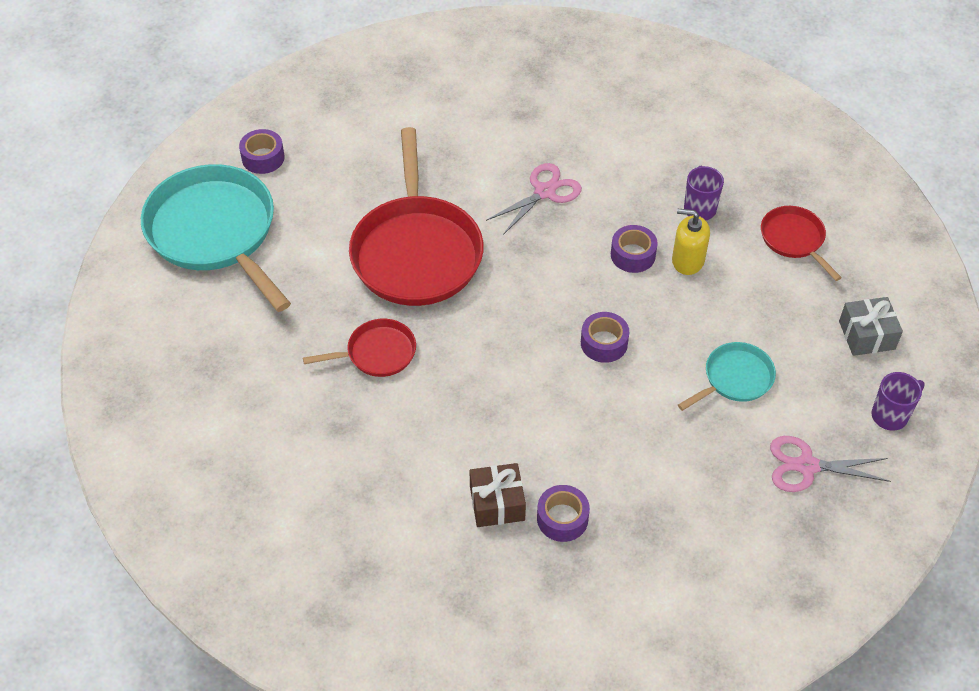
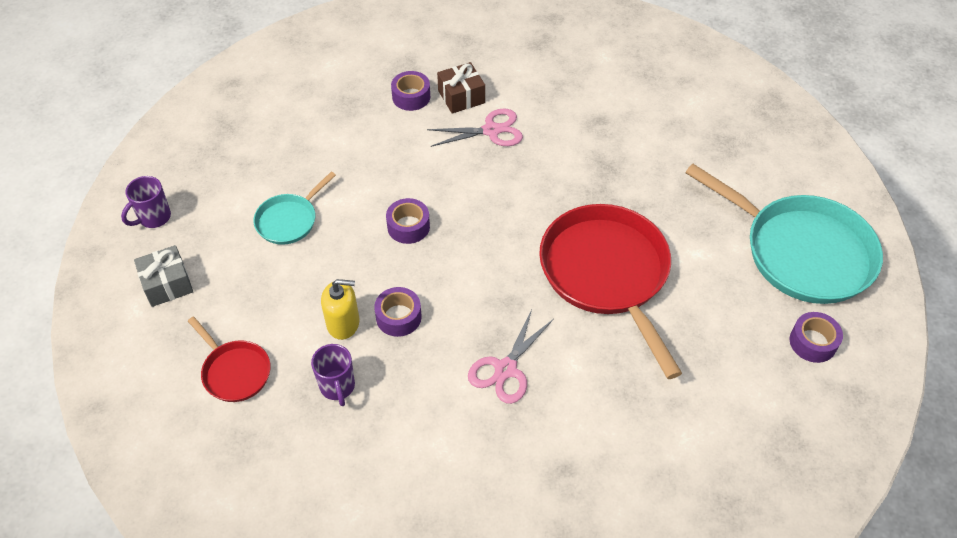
camera: 165 degrees right, 0 degrees up
(377, 353) = (598, 178): red pan -> none
(807, 466) = (227, 166): pink scissors -> pink scissors (491, 130)

